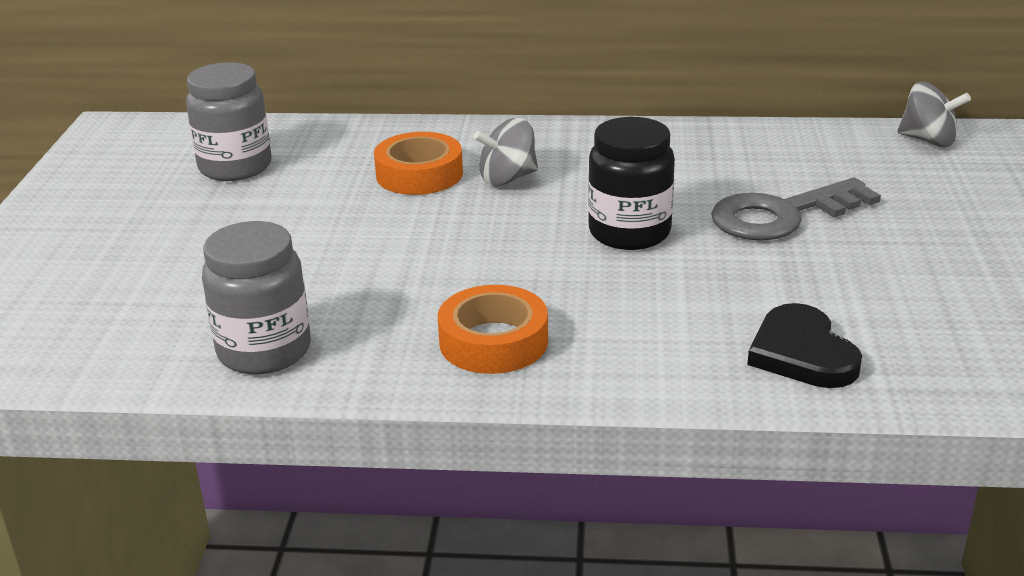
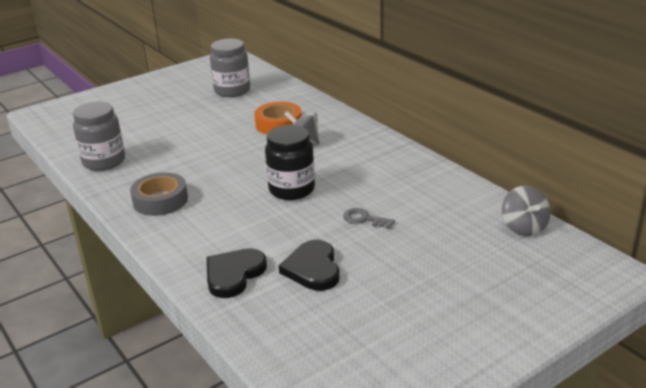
camera: 50 degrees right, 0 degrees up
(493, 341) = (160, 200): orange tape -> grey tape
(782, 215) = (364, 219): grey key -> grey key, size x0.48
(859, 292) = (313, 269): none -> black heart

